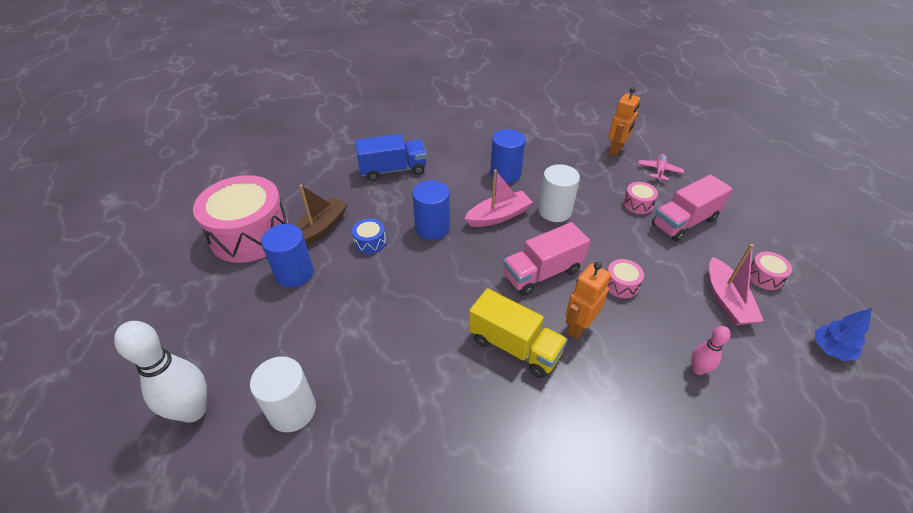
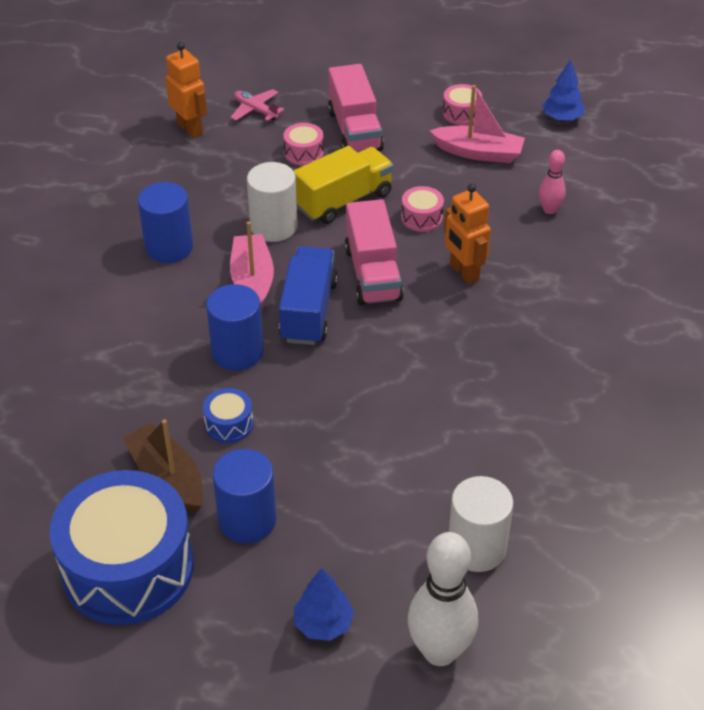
camera: 70 degrees left, 0 degrees up
(215, 335) = (323, 624): none -> blue tree
(250, 234) = (128, 568): pink drum -> blue drum
(393, 170) = (78, 366): blue truck -> blue truck (308, 311)
(514, 346) = (467, 331): yellow truck -> yellow truck (343, 200)

